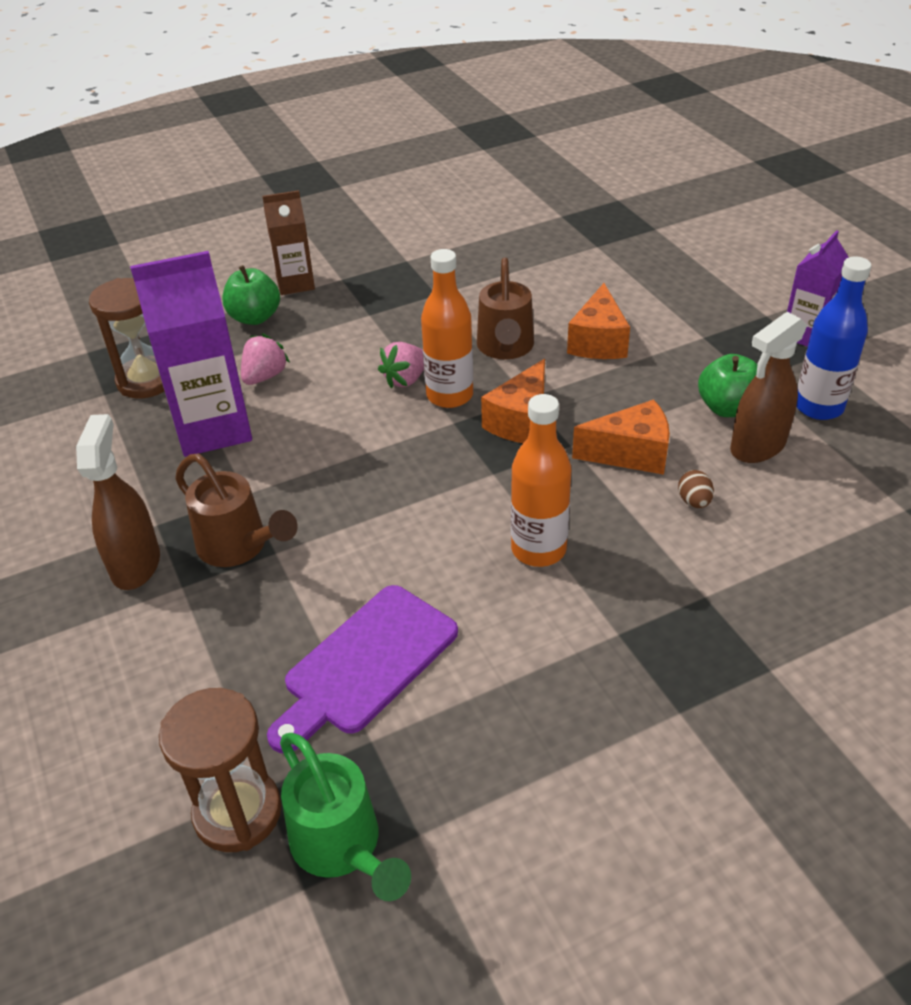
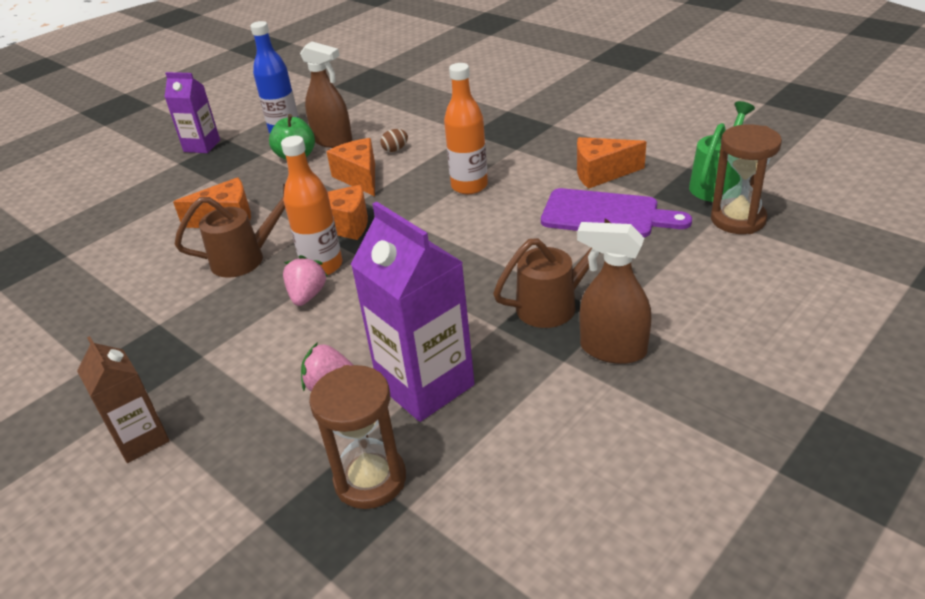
camera: 110 degrees left, 5 degrees down
(136, 564) = (612, 349): brown spray bottle -> brown spray bottle turned 45 degrees clockwise
(238, 546) = (554, 304): brown watering can -> brown watering can turned 45 degrees clockwise
(255, 317) = (221, 443): green apple -> none
(405, 379) = (307, 295): pink strawberry -> pink strawberry turned 105 degrees counterclockwise
(475, 707) = (601, 173): none -> orange cheese

